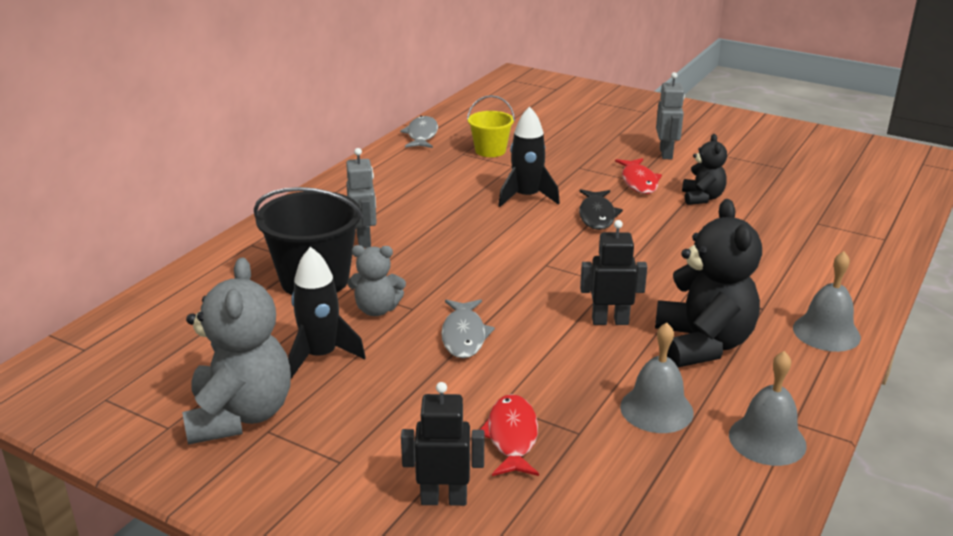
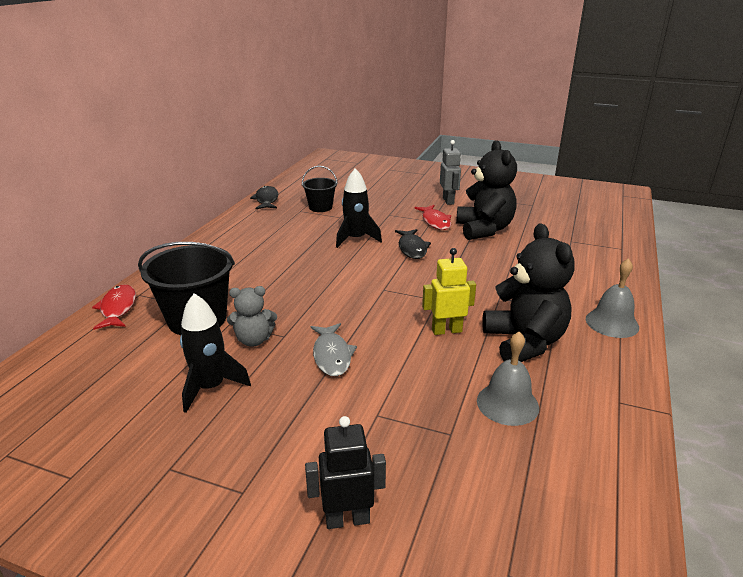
camera: 10 degrees left, 0 degrees up
(240, 415) = (141, 456): grey teddy bear -> none
(364, 240) = (234, 282): grey robot -> none
(422, 135) = (266, 200): grey fish -> black fish
(490, 151) = (320, 207): yellow bucket -> black bucket
(512, 437) = (394, 445): red fish -> red fish (118, 308)
(610, 321) = (446, 330): black robot -> yellow robot
(702, 198) = (484, 230): black teddy bear -> black teddy bear, size x1.80
(767, 440) = (605, 420): grey bell -> none

